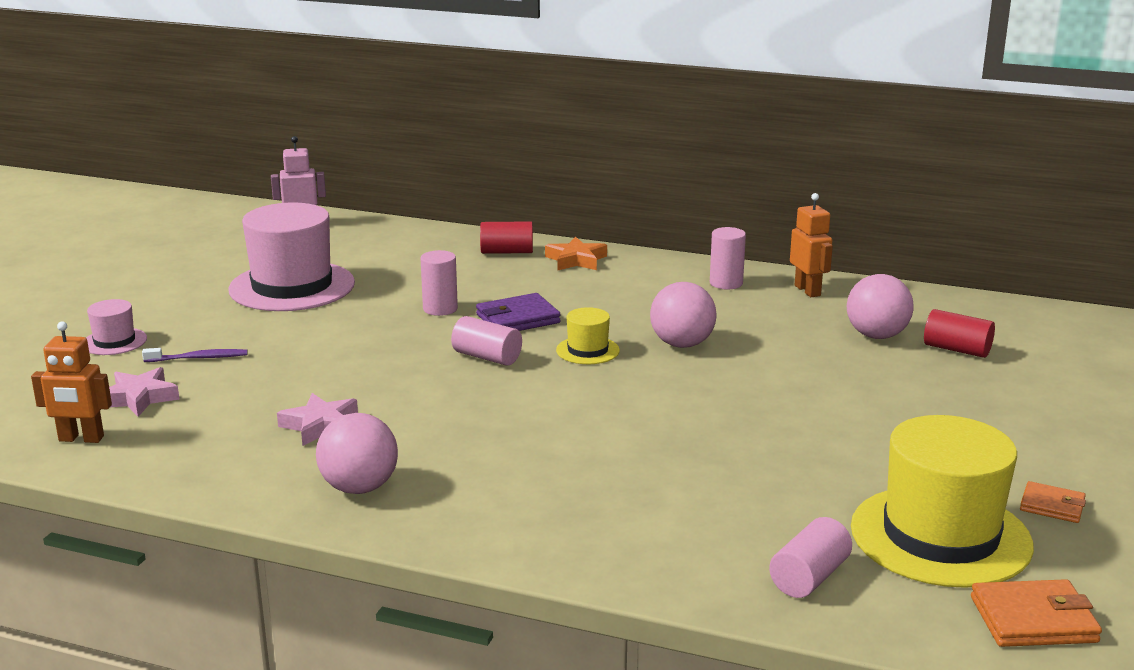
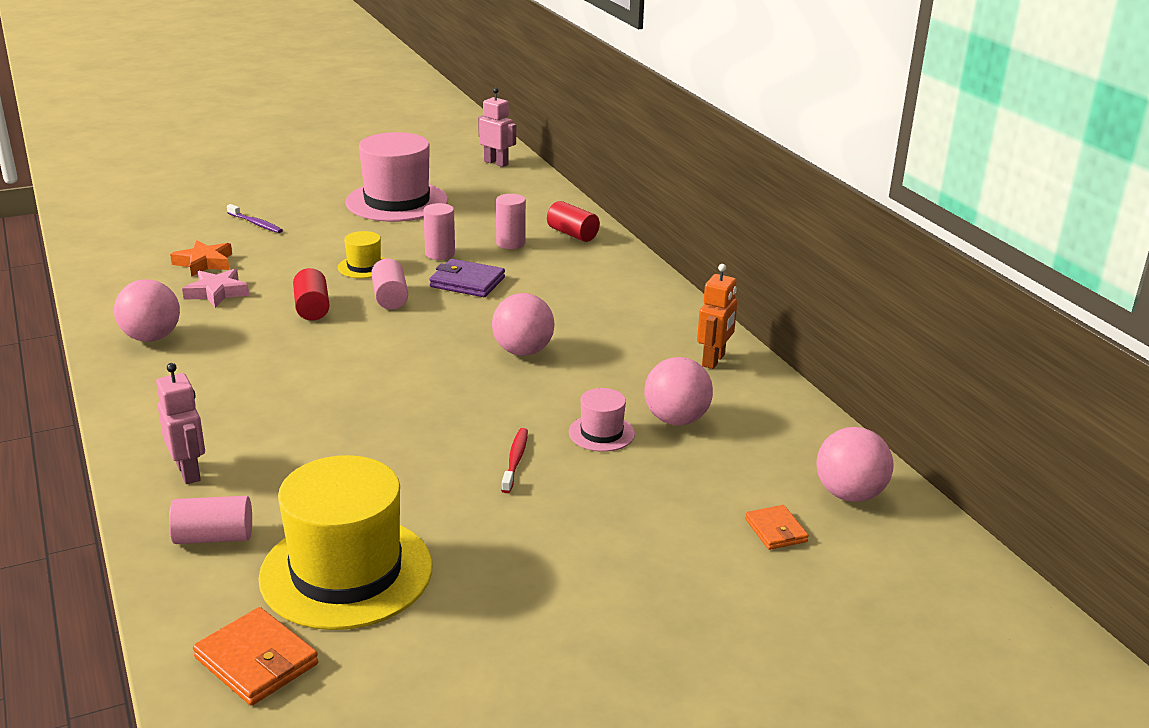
camera: 45 degrees right, 5 degrees up
(81, 439) = (113, 242): orange robot -> none
(114, 341) = (243, 195): pink hat -> pink hat (601, 433)
(139, 398) = (182, 233): pink star -> none
(576, 260) = (603, 260): orange star -> orange star (204, 263)
(587, 350) = (456, 324): yellow hat -> yellow hat (364, 267)
(673, 553) = (189, 472): none -> pink robot
(726, 283) = (665, 325): pink cylinder -> pink cylinder (510, 243)
(855, 411) = (515, 460): none -> red toothbrush
(957, 349) = (712, 464): red cylinder -> red cylinder (312, 308)
(1052, 326) = (849, 494): none -> pink ball
(1052, 506) = (469, 609): orange wallet -> orange wallet (775, 530)

